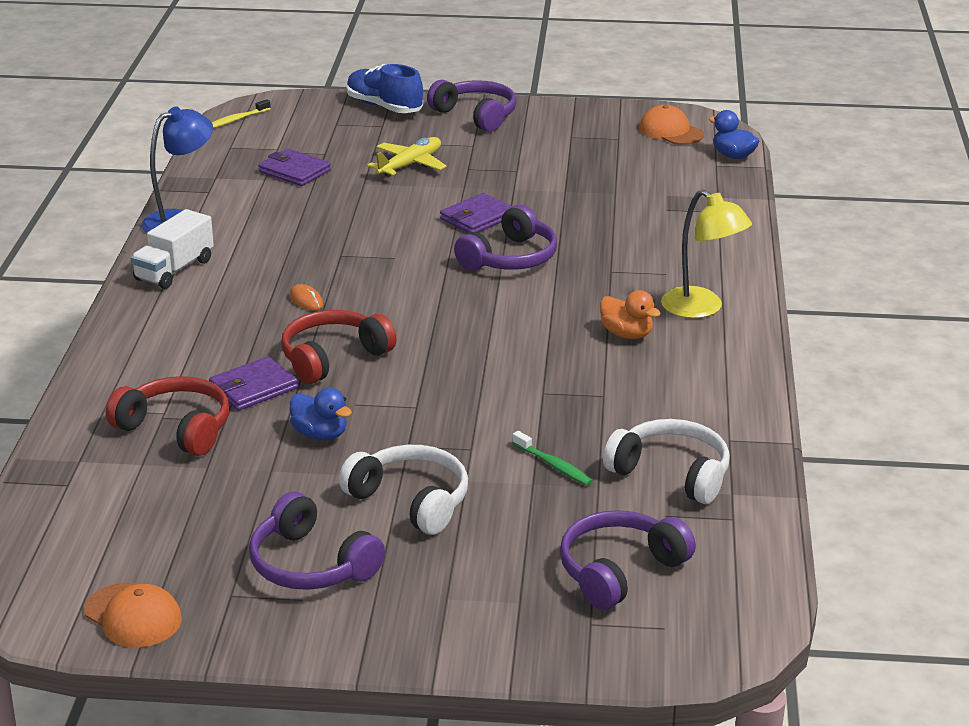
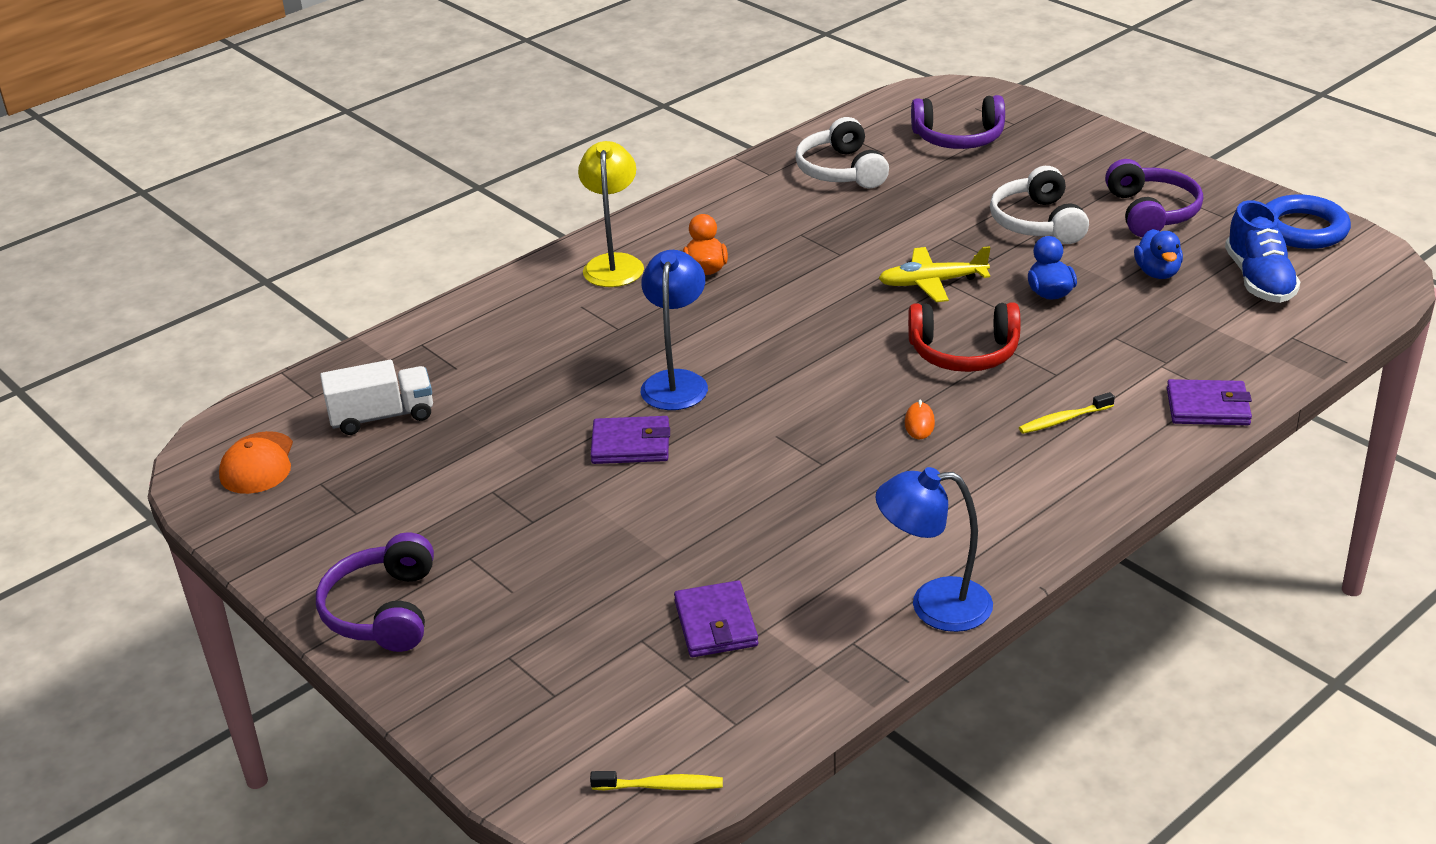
camera: 135 degrees left, 5 degrees up
(133, 616) = (1303, 229): orange cap -> blue ring
(174, 270) = (1010, 527): white truck -> white truck (382, 416)
(176, 428) = (1162, 346): red headphones -> none
(204, 343) = (1063, 420): none -> yellow toothbrush
(253, 388) = (1062, 354): purple wallet -> purple wallet (1207, 407)
(384, 107) = (452, 697): blue shoe -> blue shoe (1259, 280)
(409, 165) = (581, 561): yellow plane -> yellow plane (932, 283)
(510, 258) = (676, 382): purple headphones -> blue lamp
(554, 465) = (909, 205): green toothbrush -> none
(733, 156) = (276, 399): blue duck -> blue duck (1157, 273)

